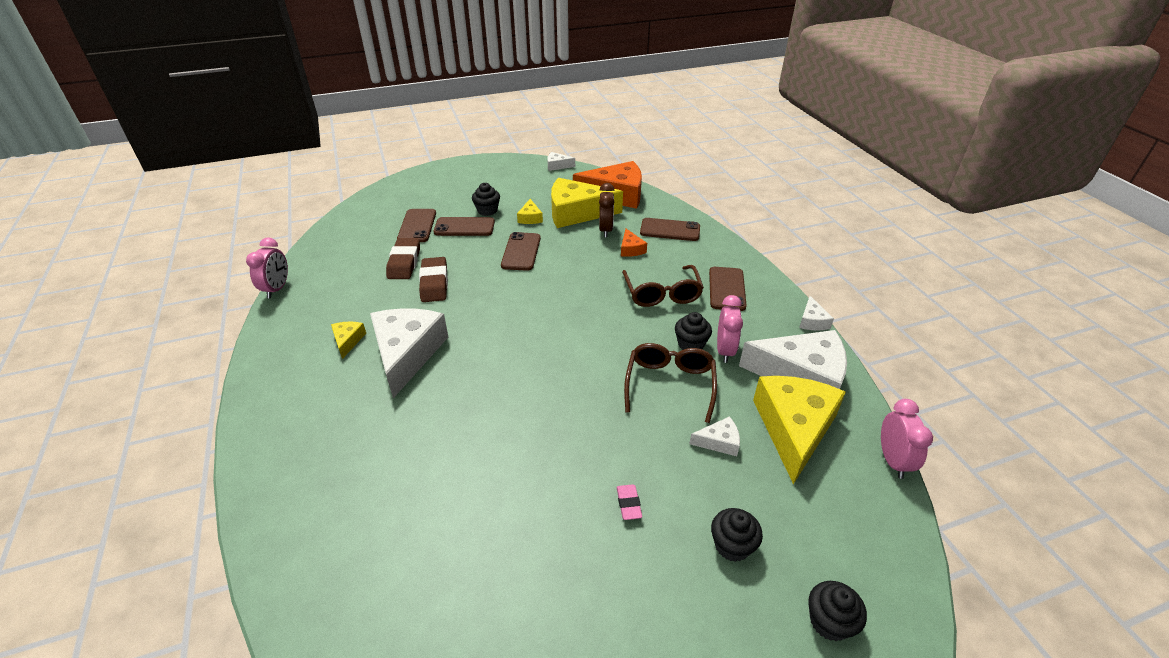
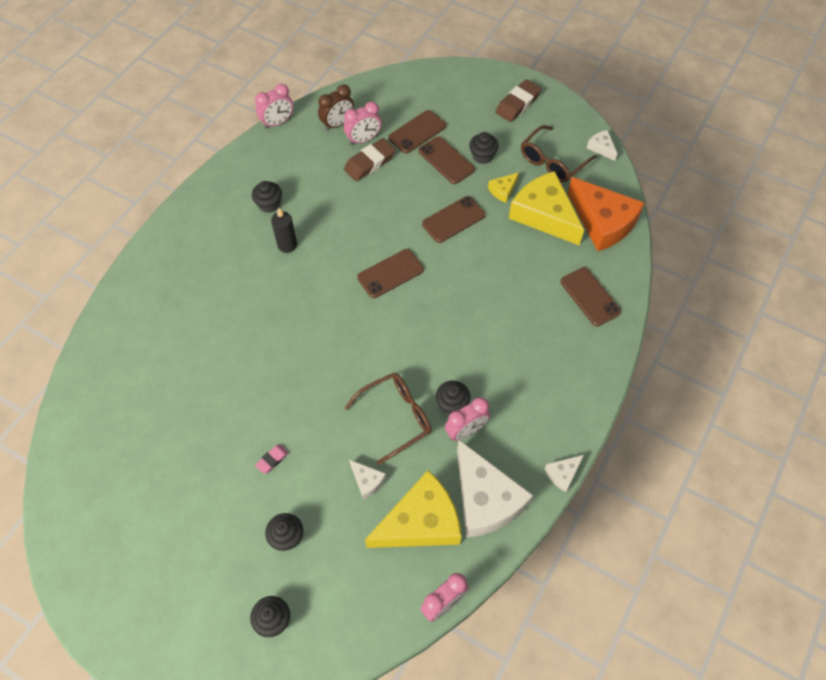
camera: 50 degrees right, 20 degrees up
(348, 341) = (269, 204): yellow cheese -> black cupcake
(378, 254) = (363, 139): none -> pink clock
(407, 354) = (287, 245): white cheese -> black candle
(434, 283) = (365, 199): brown eraser -> brown eraser (517, 104)
(606, 230) = (541, 252): brown clock -> brown clock (337, 124)
(631, 249) = (532, 287): orange cheese -> none
(662, 294) = (494, 347): brown glasses -> brown glasses (552, 162)
(727, 289) = (546, 388): brown phone -> brown phone (390, 274)

